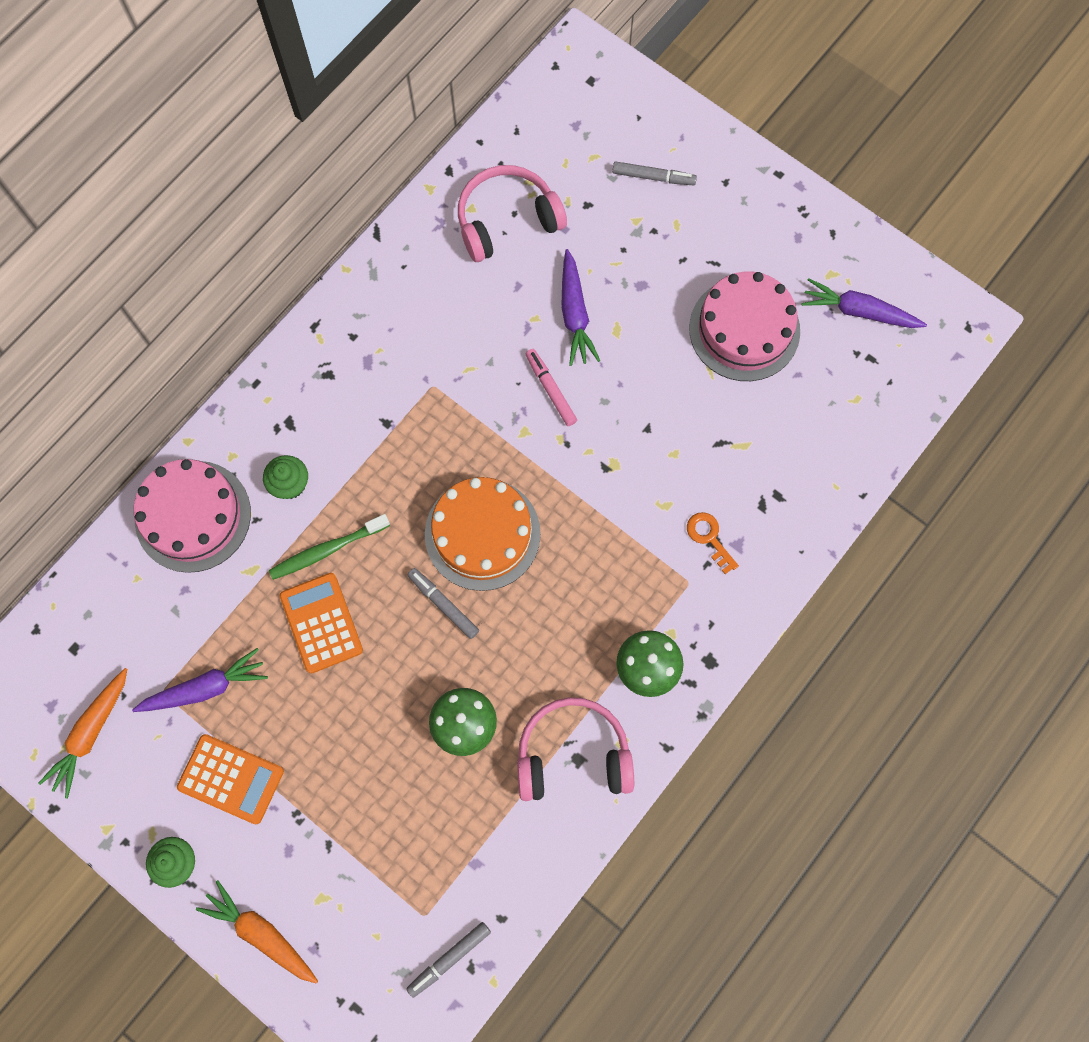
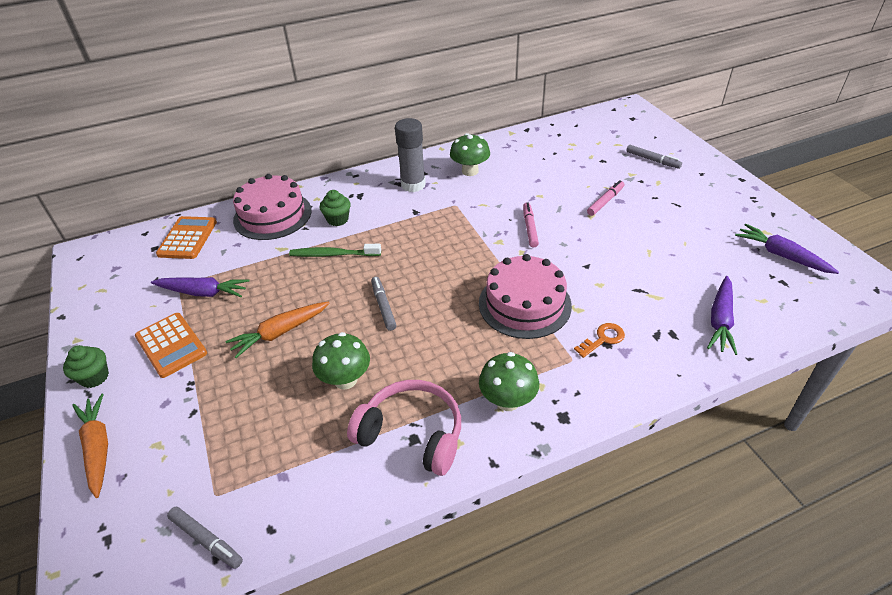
camera: 30 degrees right, 30 degrees down
(91, 733) = (120, 289): orange carrot -> orange carrot (280, 332)
(321, 623) = (299, 287): orange calculator -> orange calculator (187, 238)
(352, 369) = (413, 185): none -> grey glue stick
(415, 305) = (470, 171): none -> green mushroom
(449, 959) = (206, 540): grey marker -> grey marker turned 135 degrees counterclockwise
(482, 534) = (436, 280): orange cake -> none
(507, 220) = (548, 154): pink headphones -> none
(574, 314) = (567, 200): purple carrot -> purple carrot (720, 320)
(624, 295) = (605, 201): none -> pink marker
(709, 538) = (603, 339): orange key -> orange key turned 60 degrees clockwise
(744, 329) = (685, 239): pink cake -> pink cake (524, 304)

